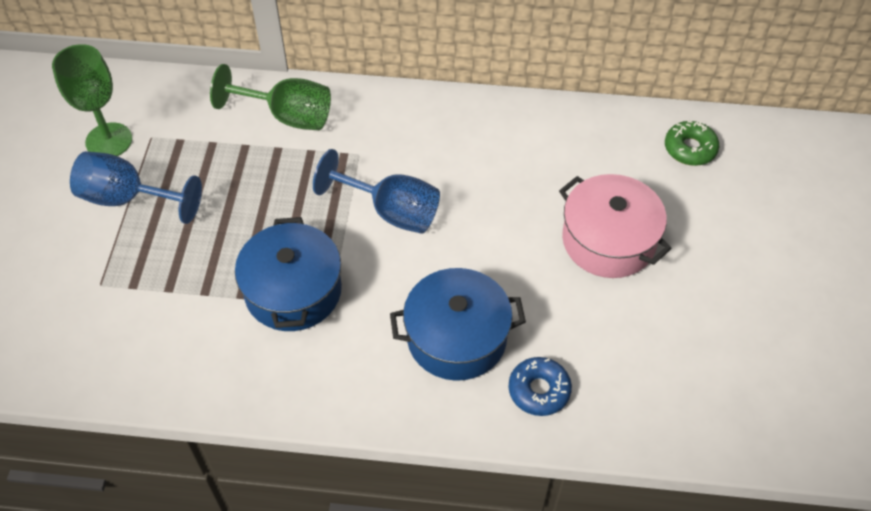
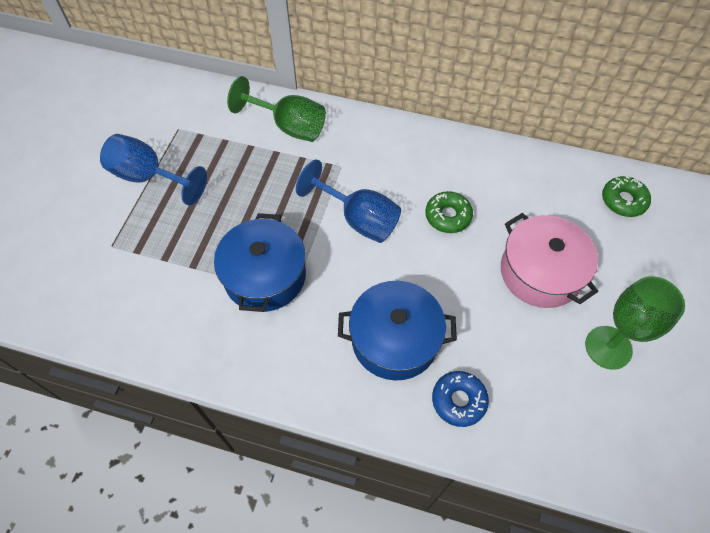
camera: 10 degrees right, 5 degrees up
(109, 141) = (144, 127): green goblet -> green goblet (608, 347)
(494, 194) = (448, 216): none -> green donut

